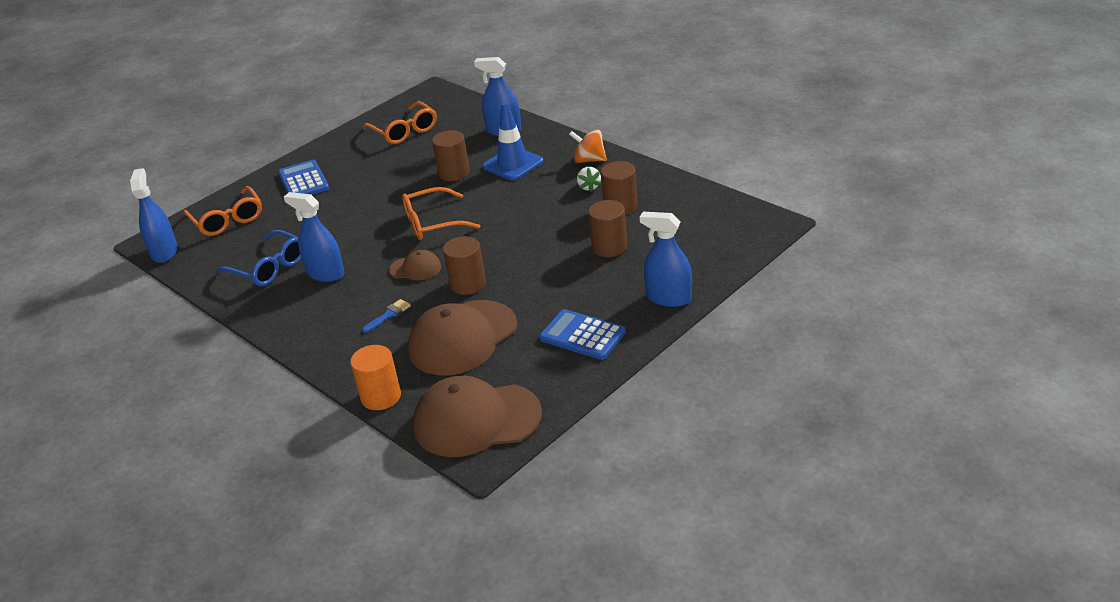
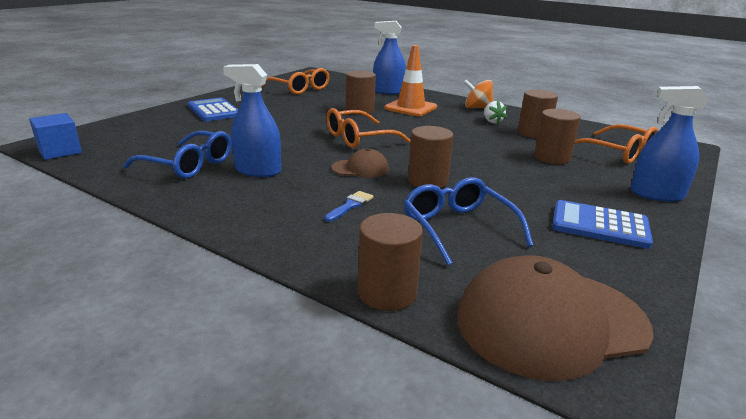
camera: 15 degrees left, 10 degrees down
(164, 252) = (60, 151): blue spray bottle -> blue cube
(228, 220) = (137, 131): orange glasses -> orange glasses (618, 153)
(381, 397) = (387, 293): orange cylinder -> brown cylinder
(462, 338) = (457, 227): brown cap -> blue glasses
(513, 164) = (410, 108): blue traffic cone -> orange traffic cone

